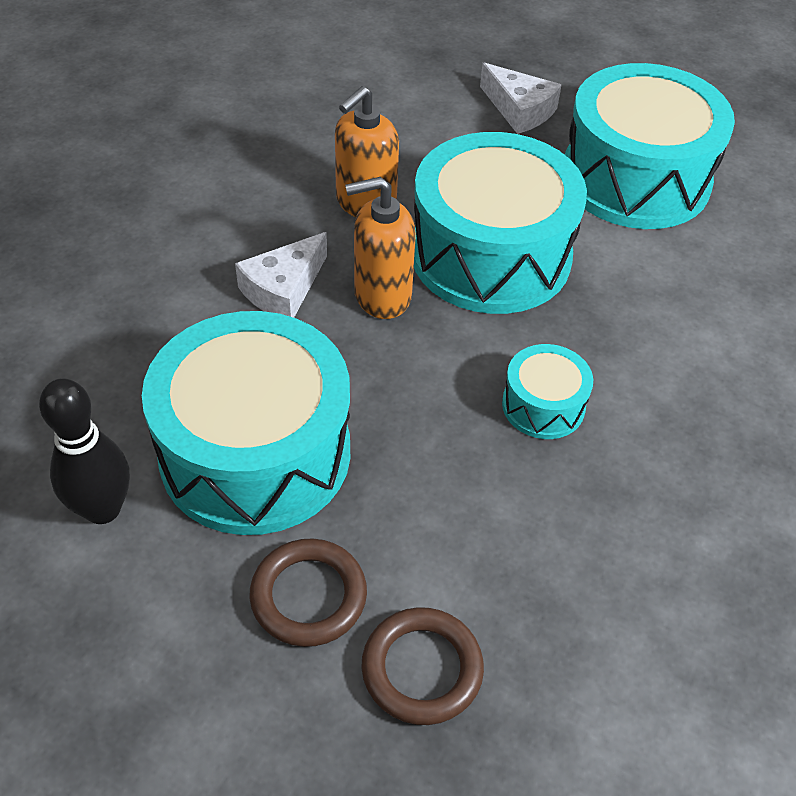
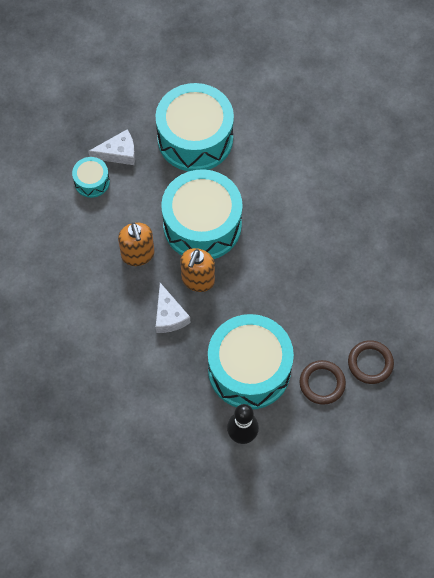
camera: 55 degrees left, 15 degrees up
(543, 405) = (291, 257): turquoise drum -> turquoise drum (92, 182)

